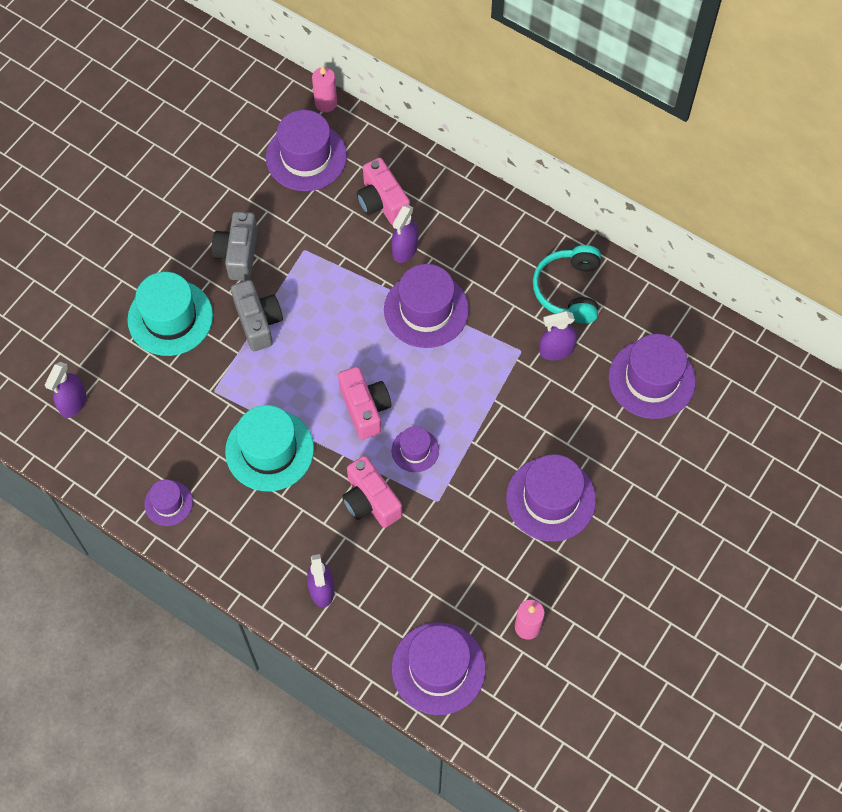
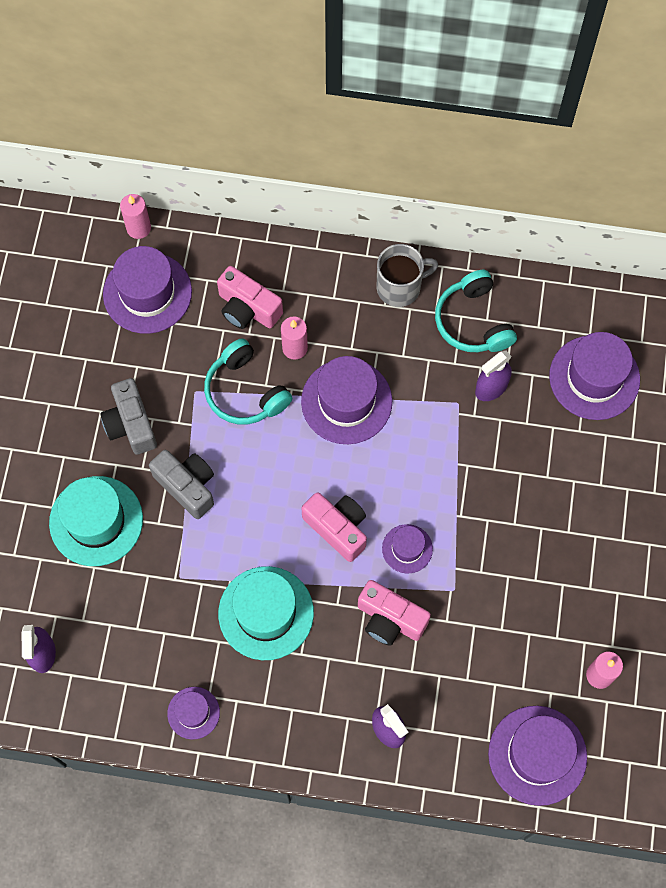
camera: 25 degrees left, 5 degrees up
(345, 267) = (245, 392): none -> turquoise headphones
(405, 249) = (295, 348): purple spray bottle -> pink candle
(520, 237) = (400, 287): none -> grey mug
(550, 499) = (559, 539): purple hat -> none

